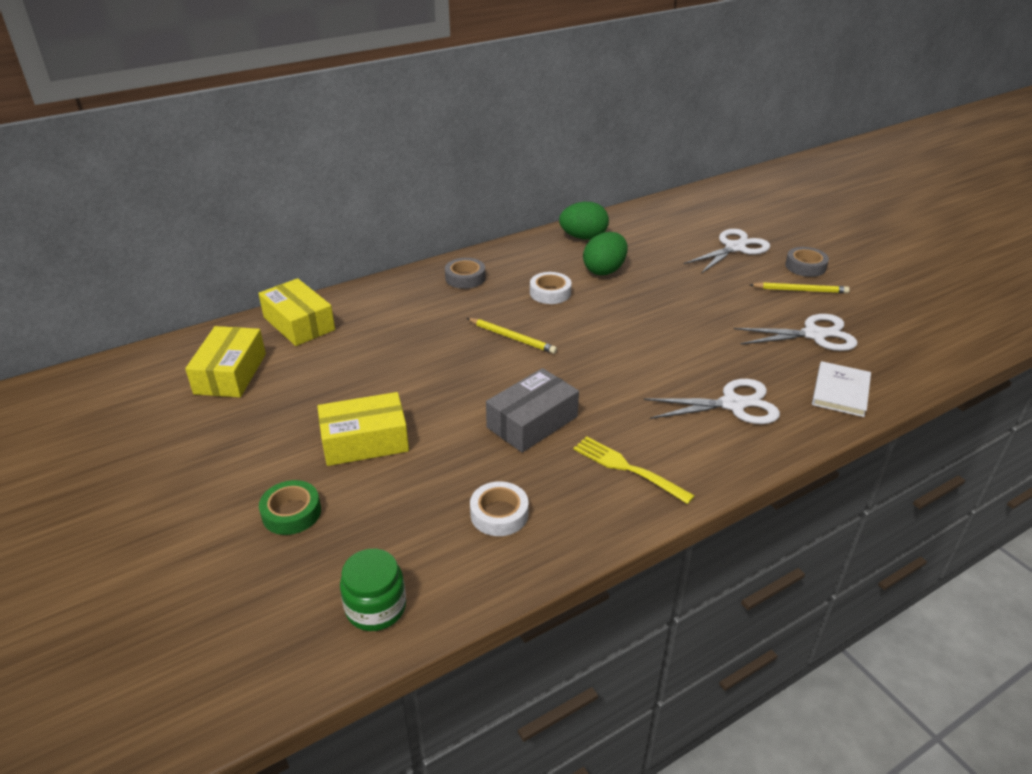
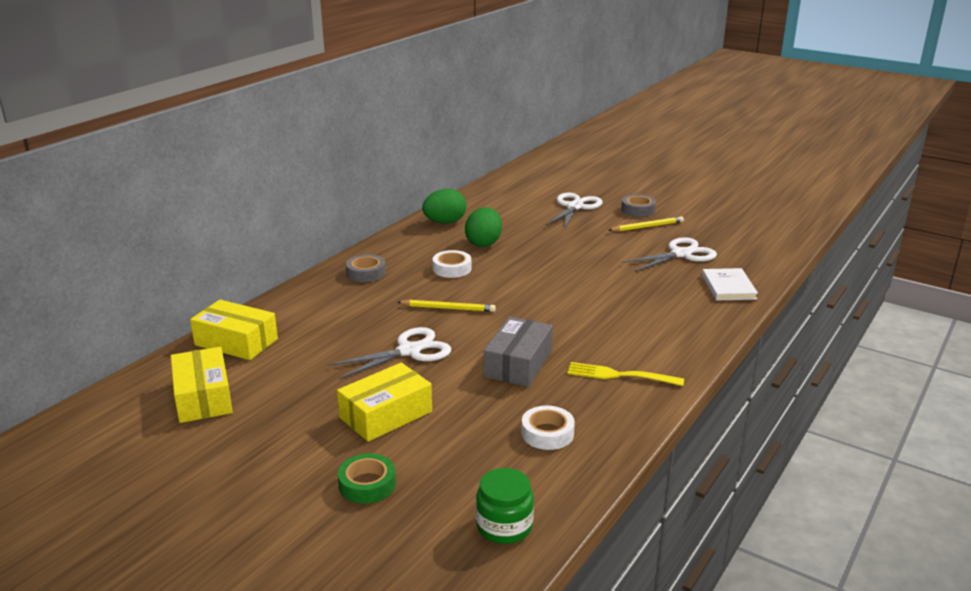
camera: 25 degrees left, 10 degrees down
(733, 404) = (661, 313): white scissors -> white scissors (409, 351)

